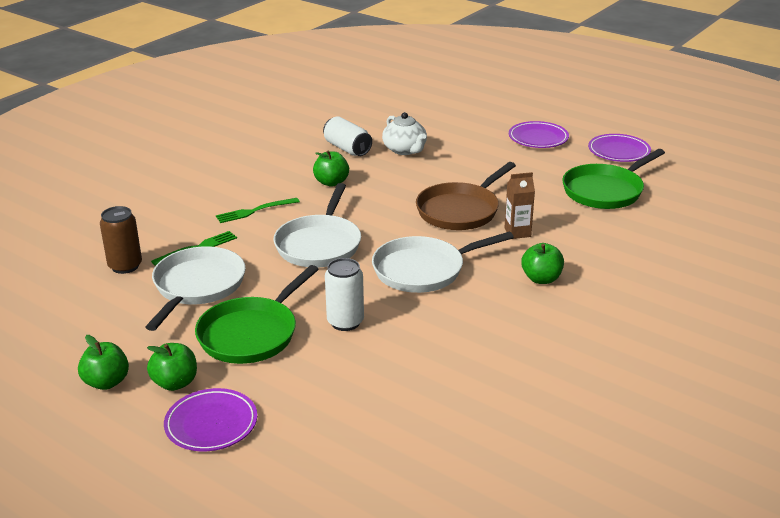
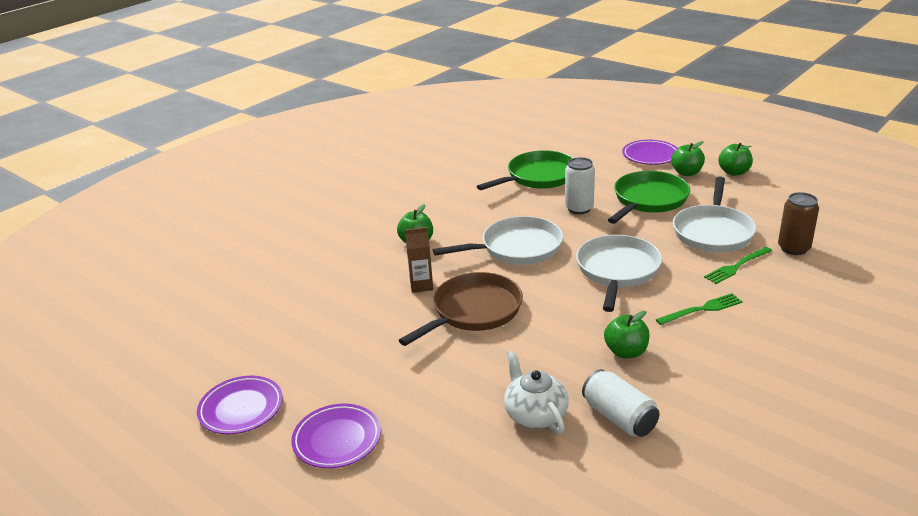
camera: 175 degrees left, 0 degrees up
(605, 191) = (302, 339): green pan -> green pan (538, 177)

